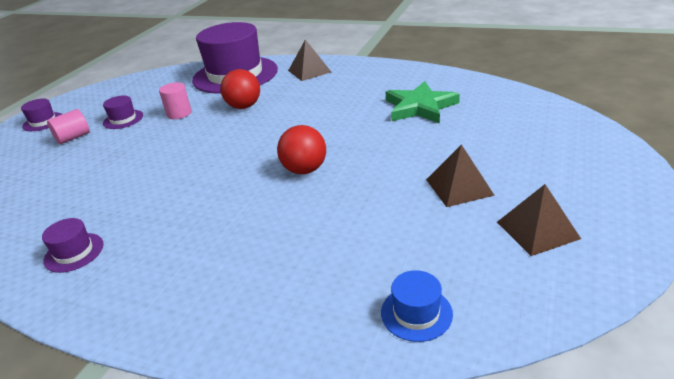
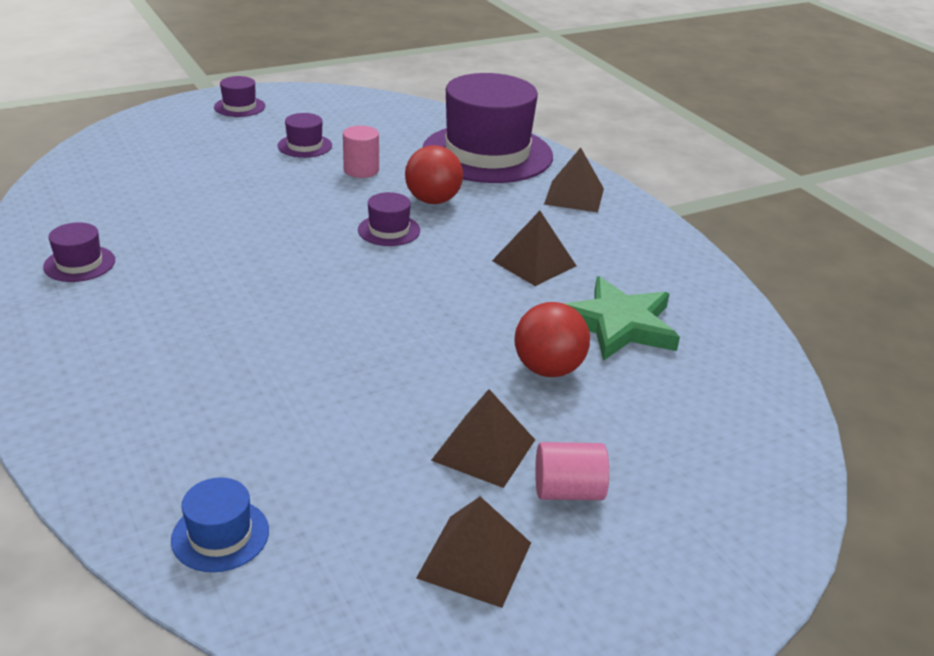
camera: 35 degrees right, 0 degrees up
(73, 137) = (237, 141): pink cylinder -> pink cylinder (568, 491)
(244, 130) = (389, 230): none -> purple hat
(304, 170) = (369, 316): red ball -> red ball (548, 369)
(341, 105) = (534, 263): none -> brown pyramid

